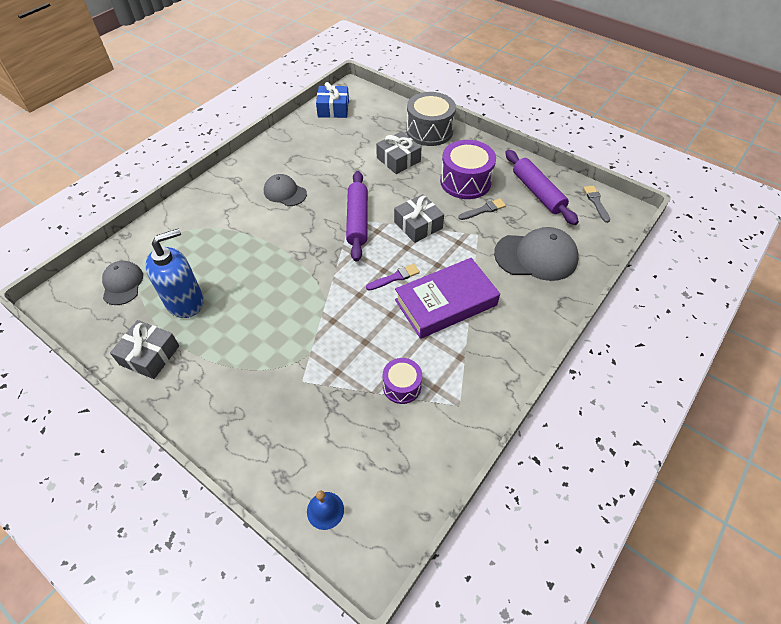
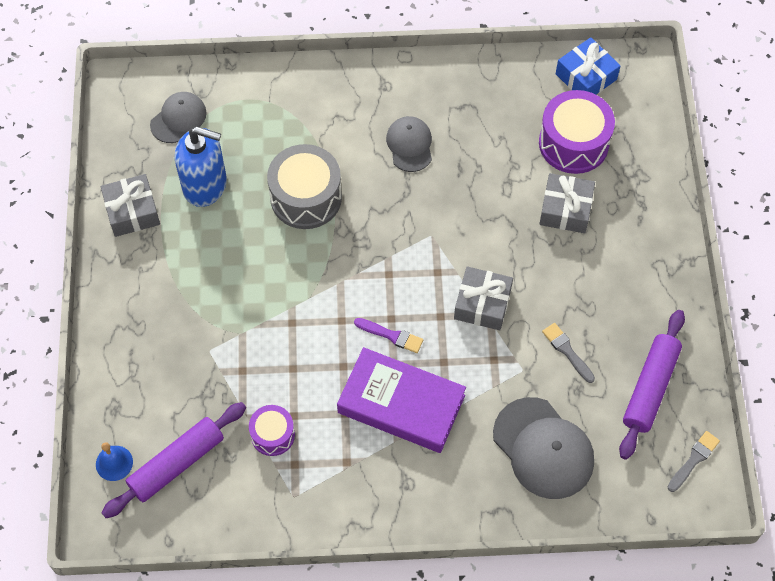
camera: 50 degrees right, 10 degrees up
(357, 220) = (435, 243): purple rolling pin -> purple rolling pin (176, 464)
(429, 131) = (648, 203): grey drum -> grey drum (306, 197)
(465, 181) = (596, 302): purple drum -> purple drum (573, 143)
(483, 210) = (567, 351): grey brush -> grey brush turned 150 degrees counterclockwise

